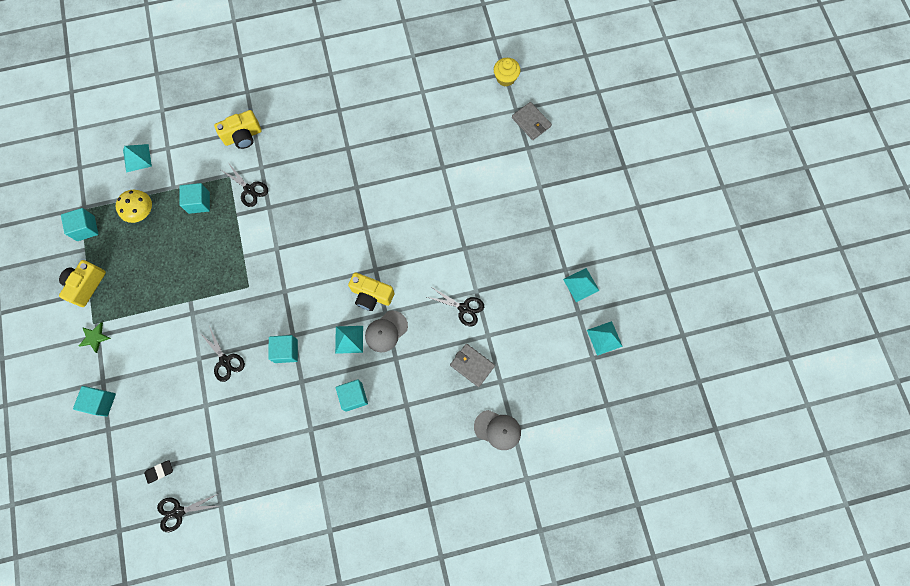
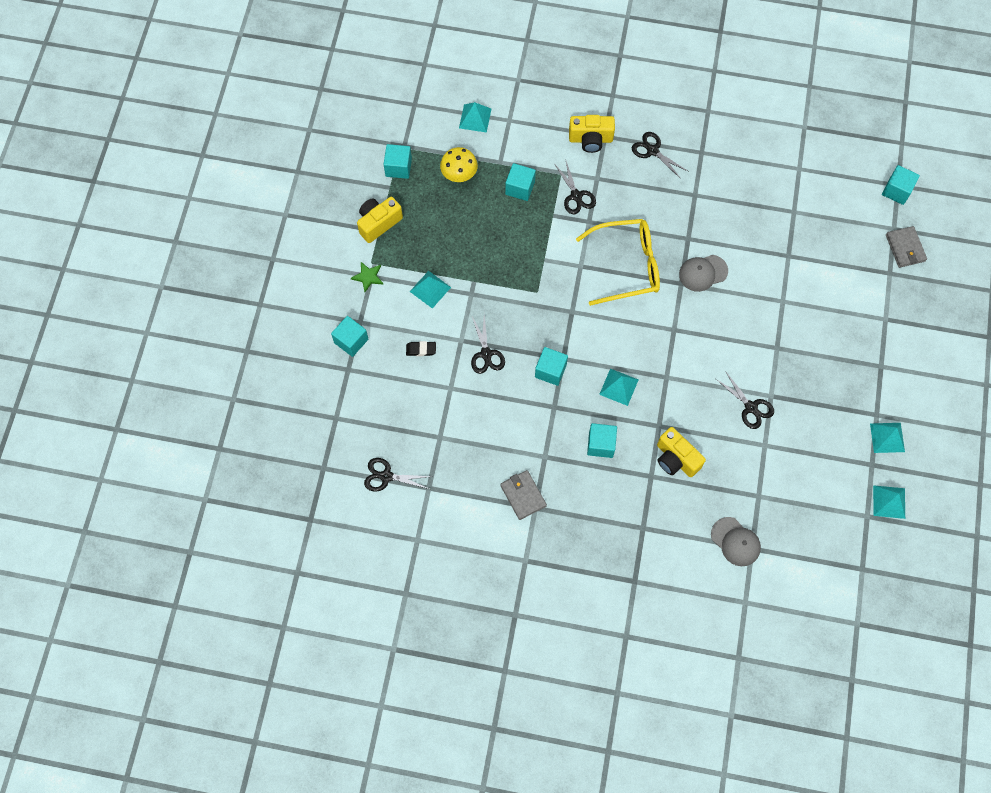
camera: 25 degrees right, 5 degrees down
(154, 324) = (430, 289): none -> turquoise pyramid
(159, 471) = (382, 431): black eraser -> black eraser (421, 350)
(298, 125) = (652, 150): none -> black scissors
(315, 231) = (627, 266): none -> yellow glasses
(371, 295) = (659, 353): yellow camera -> yellow camera (676, 459)
(386, 331) = (660, 395): grey cap -> grey cap (703, 273)
(472, 365) = (735, 467): grey wallet -> grey wallet (523, 495)
(505, 78) = (896, 191): yellow cupcake -> turquoise cube

